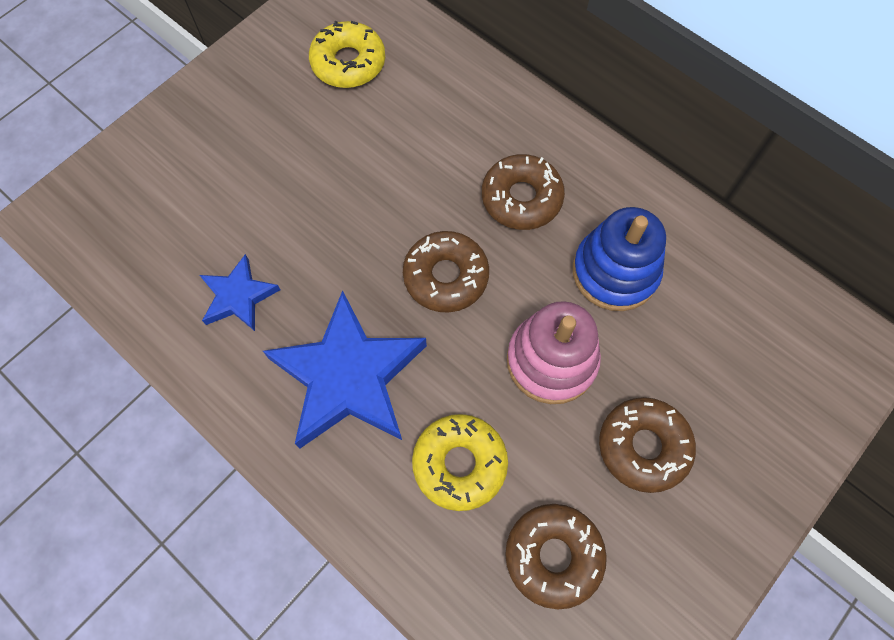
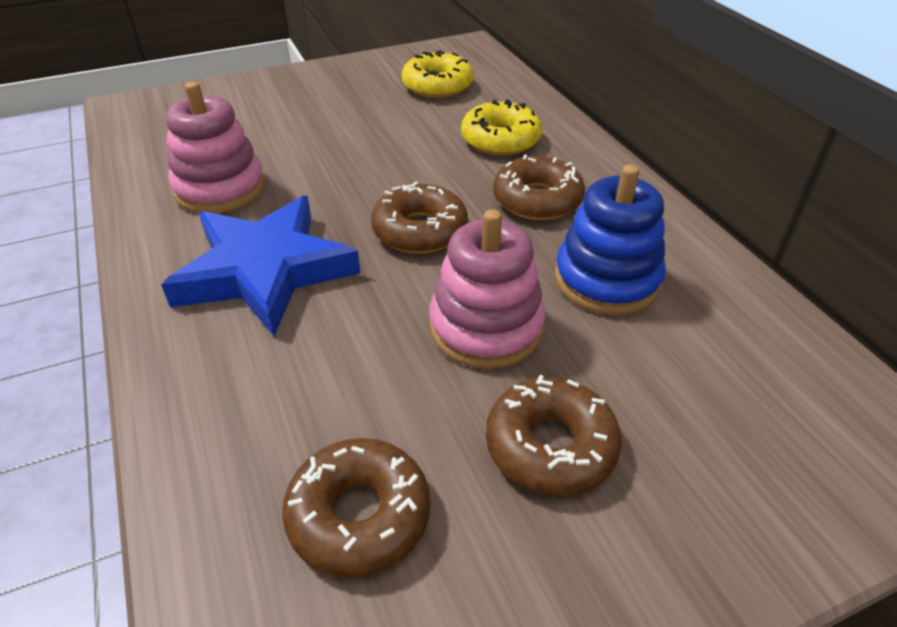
camera: 25 degrees right, 25 degrees down
(238, 296) = (220, 188): blue star -> pink stacking toy
(459, 464) = (317, 379): yellow donut -> yellow donut (500, 139)

